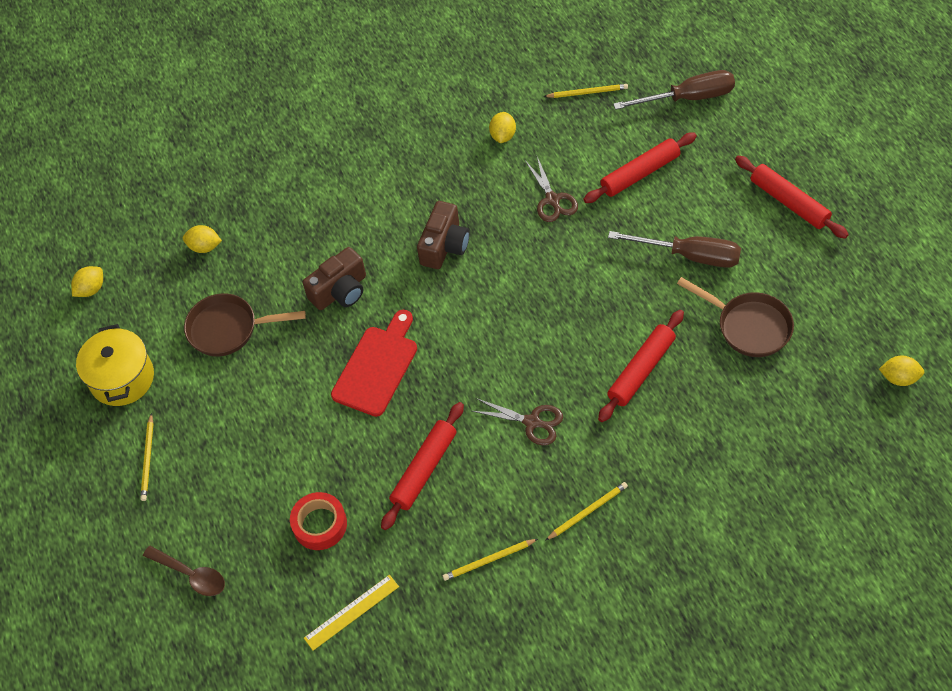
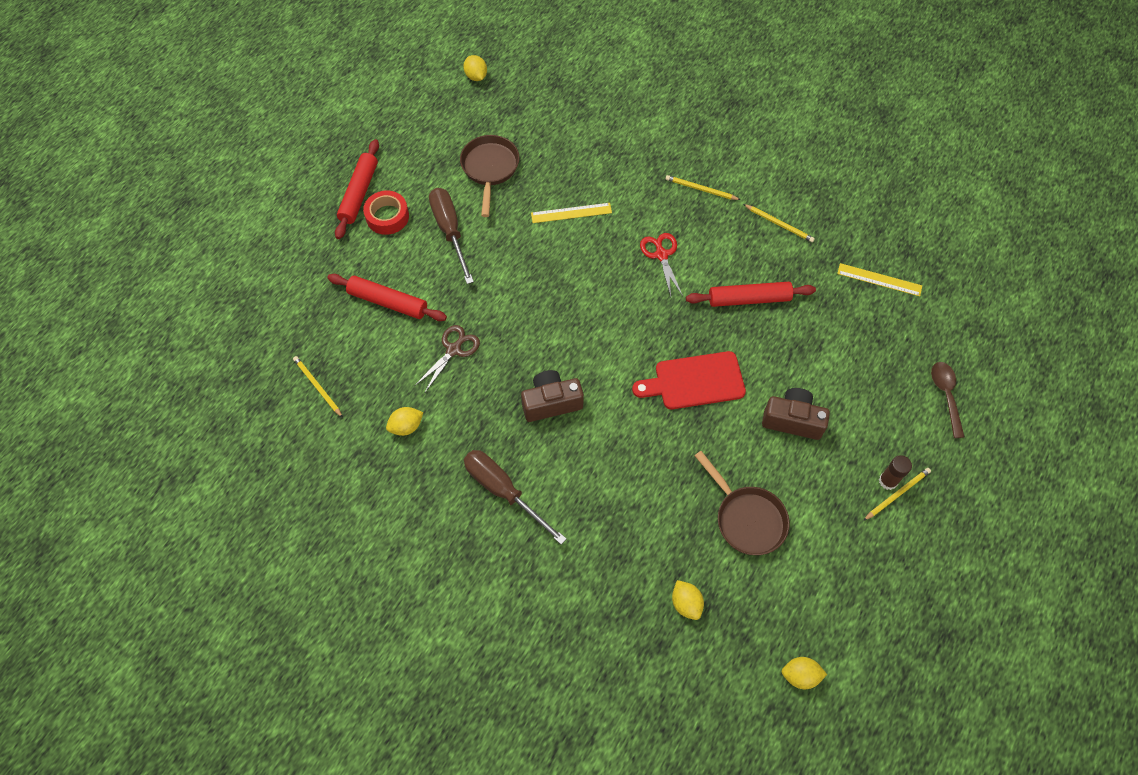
camera: 130 degrees left, 5 degrees up
(122, 378) = (854, 572): yellow pot -> none
(164, 460) = (888, 481): none -> brown glue stick
(320, 524) = (841, 338): red tape -> red tape (387, 216)
(340, 291) = (649, 454): brown camera -> brown camera (792, 420)
(532, 422) = (661, 255): brown scissors -> red scissors
(641, 370) = (571, 213): red rolling pin -> yellow ruler
(688, 98) = (283, 308): brown screwdriver -> brown screwdriver (503, 491)

